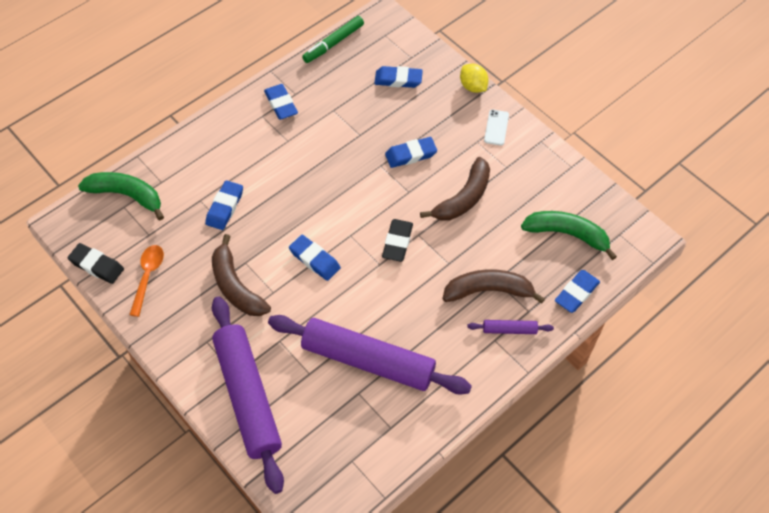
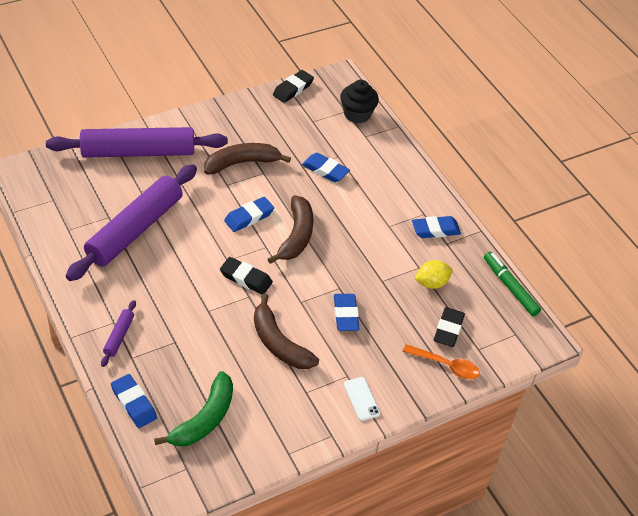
camera: 100 degrees right, 10 degrees down
(126, 195) = (357, 114): green banana -> black cupcake
(148, 277) = (271, 115): orange spoon -> orange spoon (445, 365)
(398, 80) = (448, 329): blue eraser -> black eraser
(473, 87) = (424, 394): yellow lemon -> yellow lemon (431, 283)
(488, 291) = (166, 332): brown banana -> brown banana (296, 236)
(496, 127) = (361, 399): white phone -> white phone turned 45 degrees clockwise

